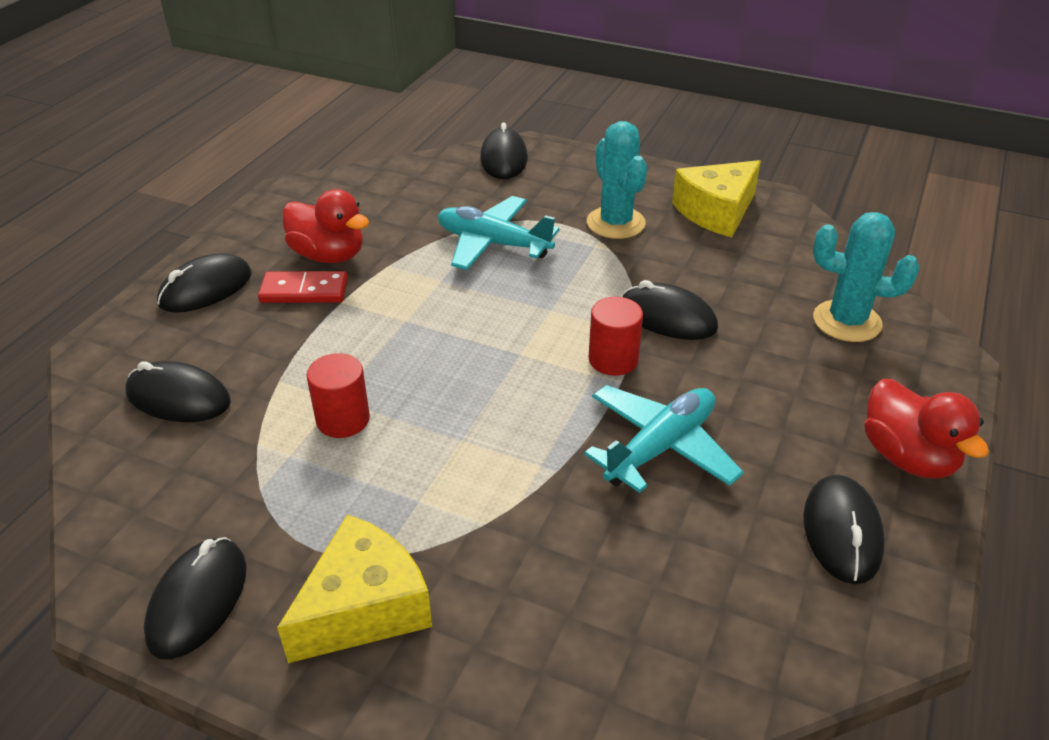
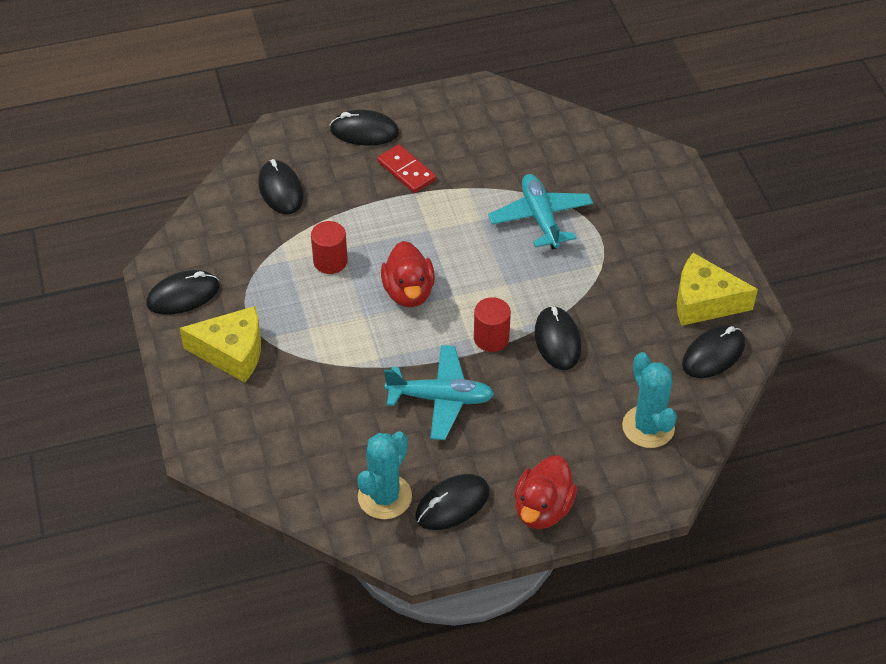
camera: 50 degrees right, 10 degrees up
(329, 255) = (447, 156): red duck -> red duck (408, 292)
(503, 159) = (641, 160): black mouse -> black mouse (713, 354)
(615, 223) = (630, 260): turquoise cactus -> turquoise cactus (384, 497)

